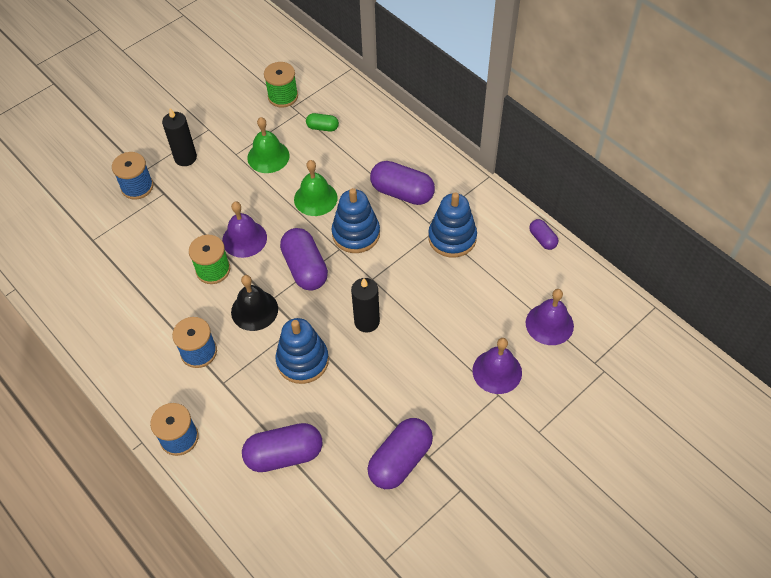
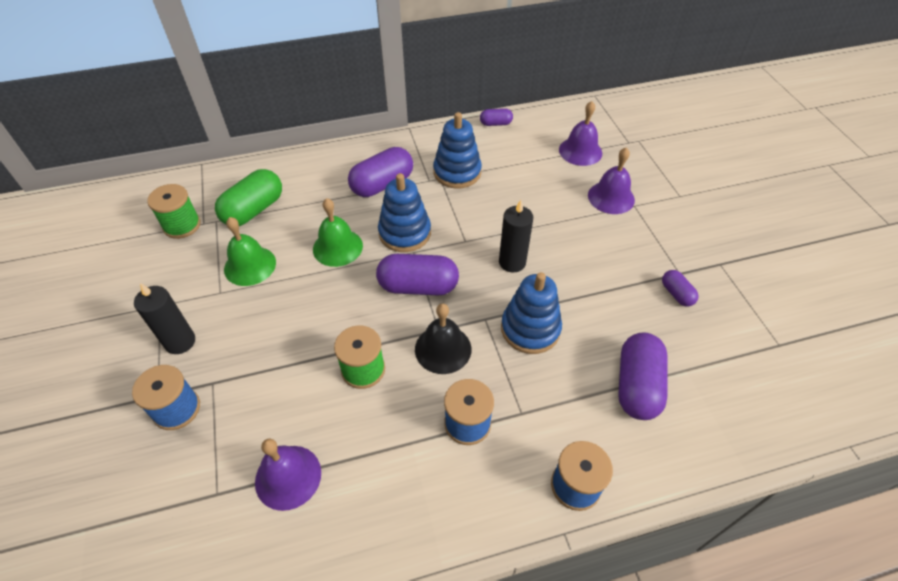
camera: 65 degrees left, 5 degrees down
(244, 239) = (342, 325): purple bell -> purple bell (288, 477)
(322, 127) = (254, 210): green capsule -> green capsule, size x1.92
(400, 460) = (676, 294): purple capsule -> purple capsule, size x0.52

